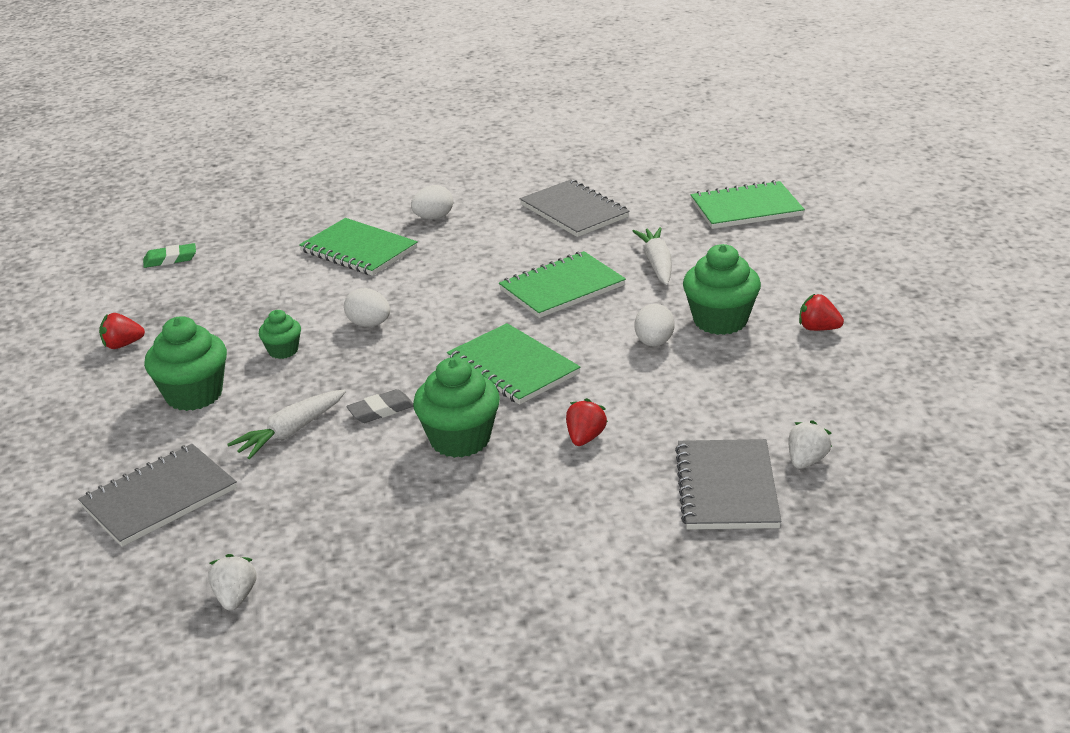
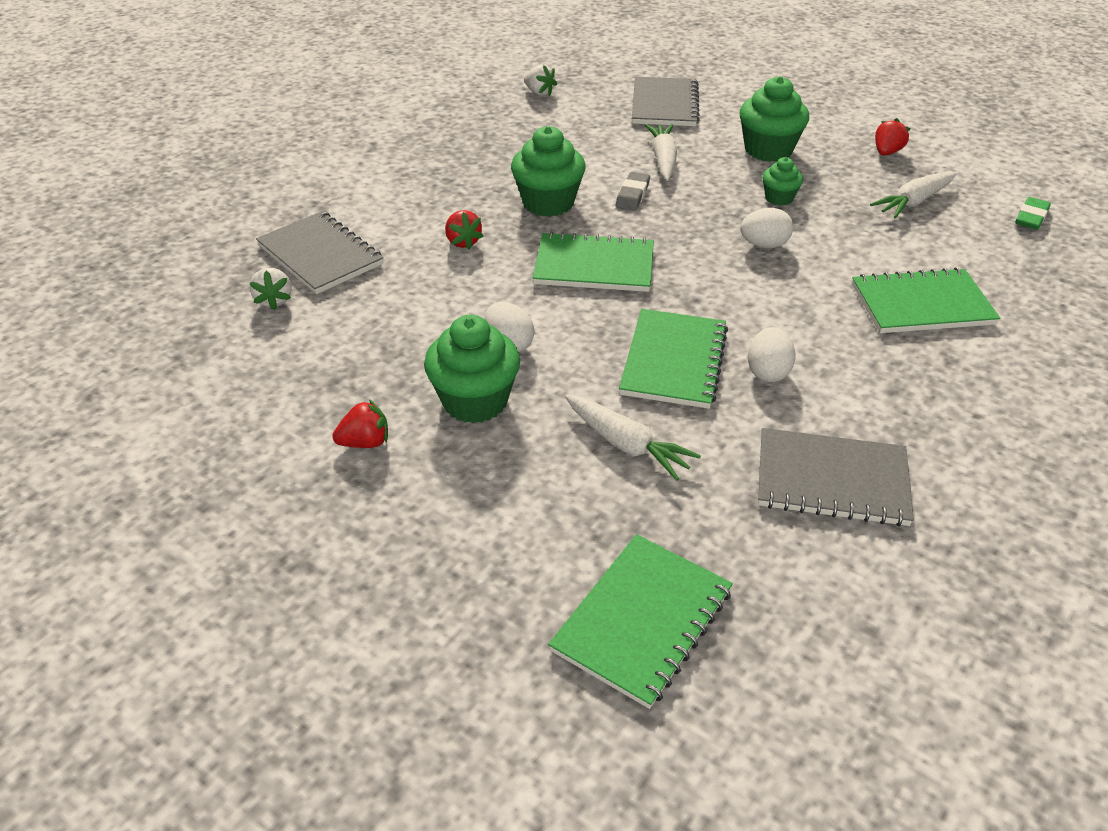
camera: 135 degrees right, 10 degrees up
(208, 302) = (913, 202): none -> white carrot
(433, 218) = (945, 381): white egg -> white egg (767, 372)

